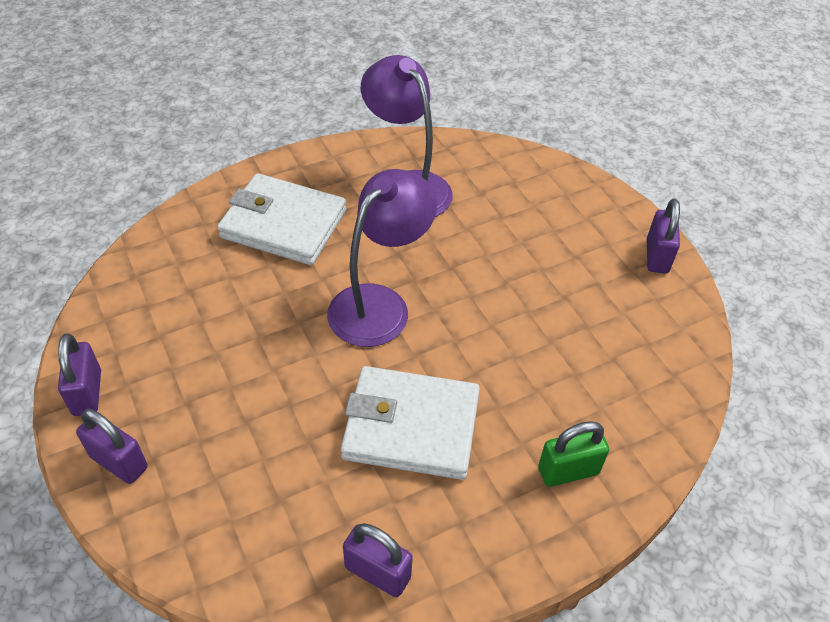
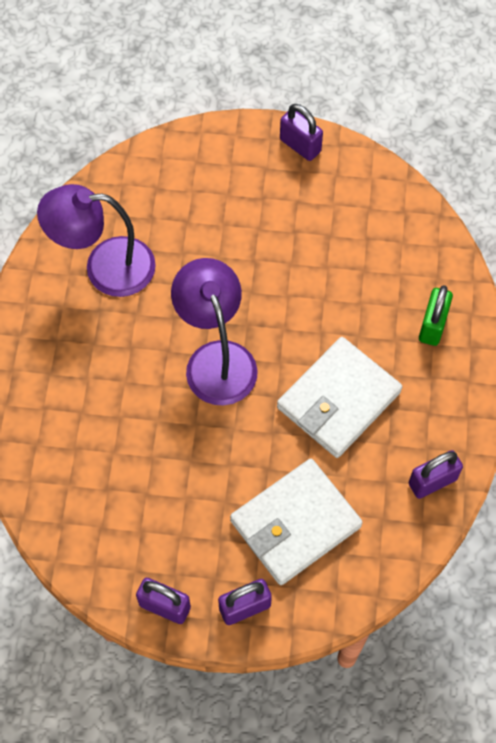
camera: 55 degrees left, 15 degrees up
(283, 224) = (82, 383): white wallet -> white wallet (295, 523)

